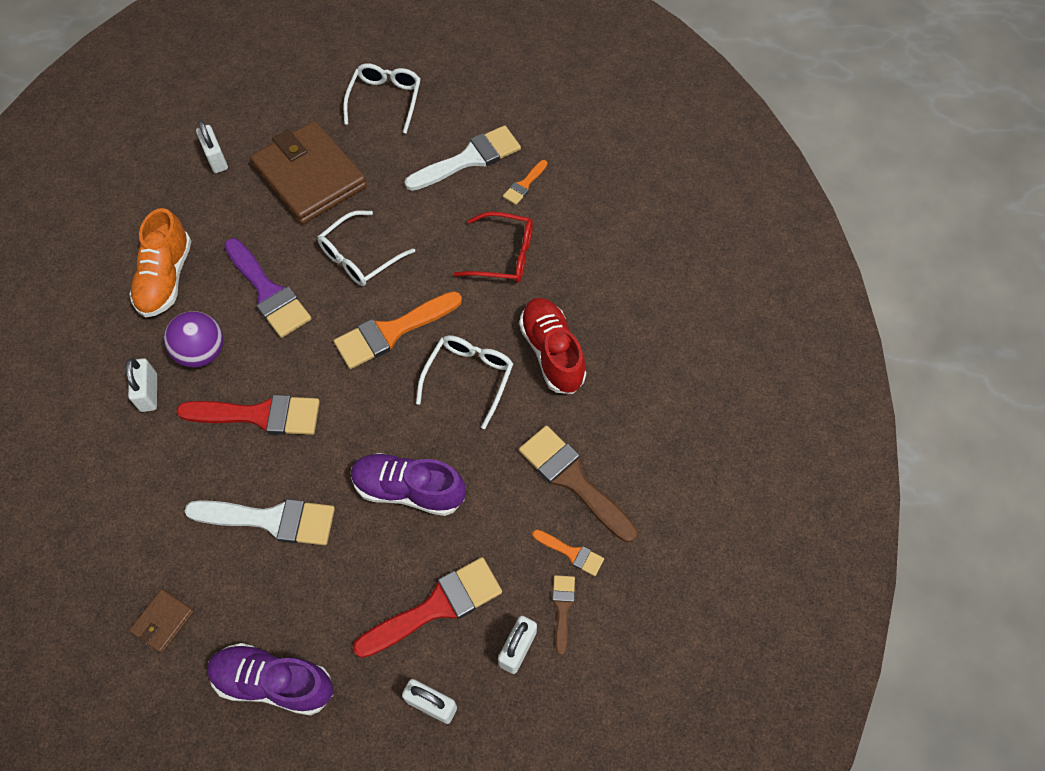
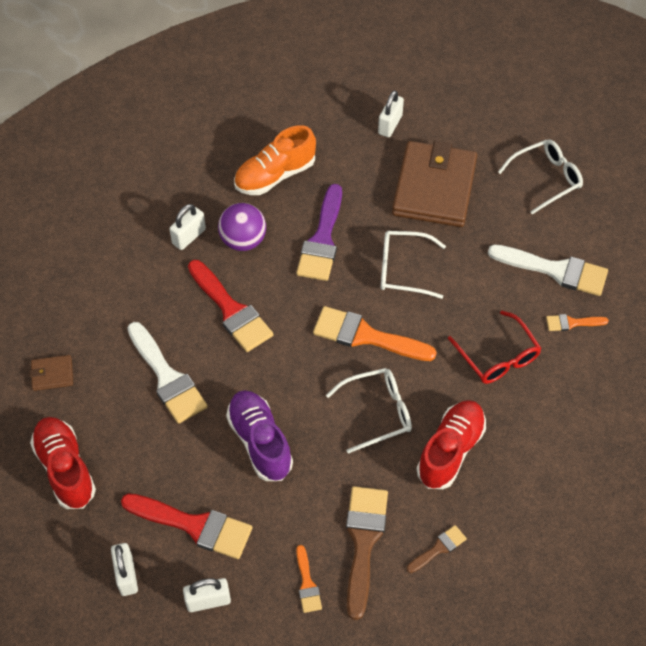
camera: 50 degrees right, 5 degrees down
(274, 682) = (65, 469): purple shoe -> red shoe
(562, 608) = (261, 609): brown brush -> brown brush (438, 548)

